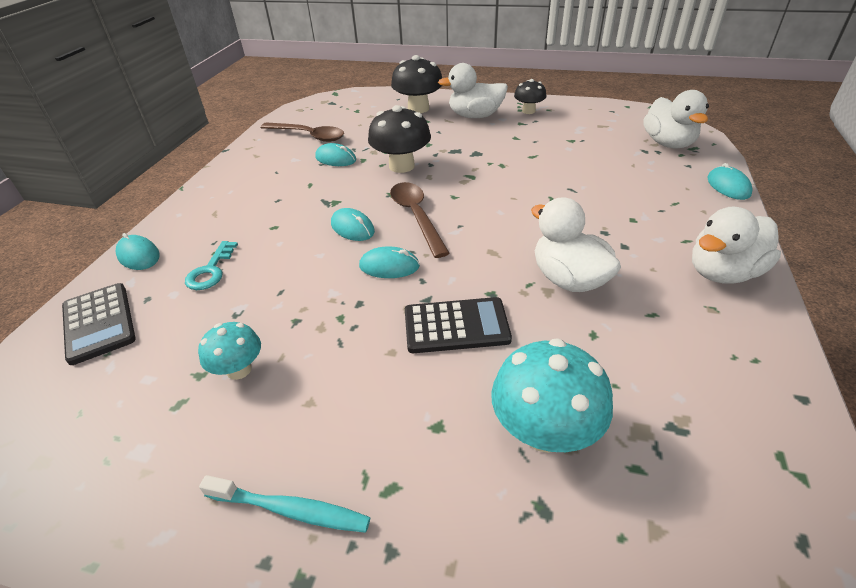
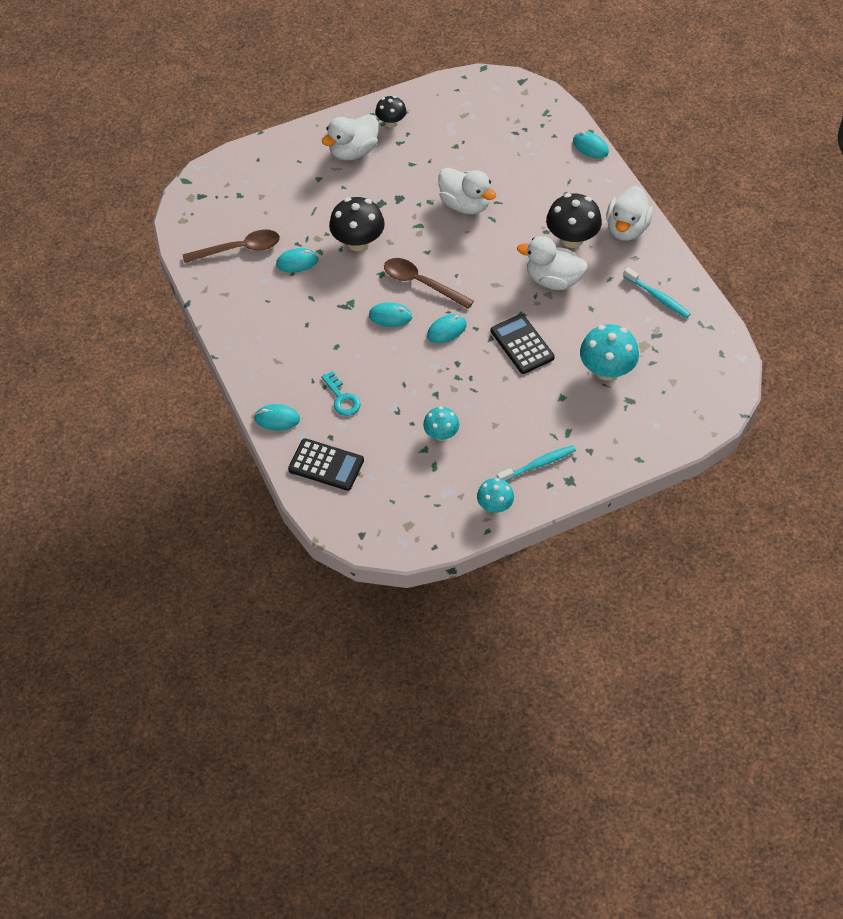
camera: 40 degrees left, 15 degrees up
(155, 529) = (495, 506): none -> turquoise mushroom
(418, 109) = (293, 165): black mushroom -> black mushroom (572, 239)
(456, 326) = (522, 344): black calculator -> black calculator turned 75 degrees counterclockwise
(668, 143) = (526, 115): white duck -> white duck (465, 205)
(718, 374) = (658, 297): none -> turquoise toothbrush

